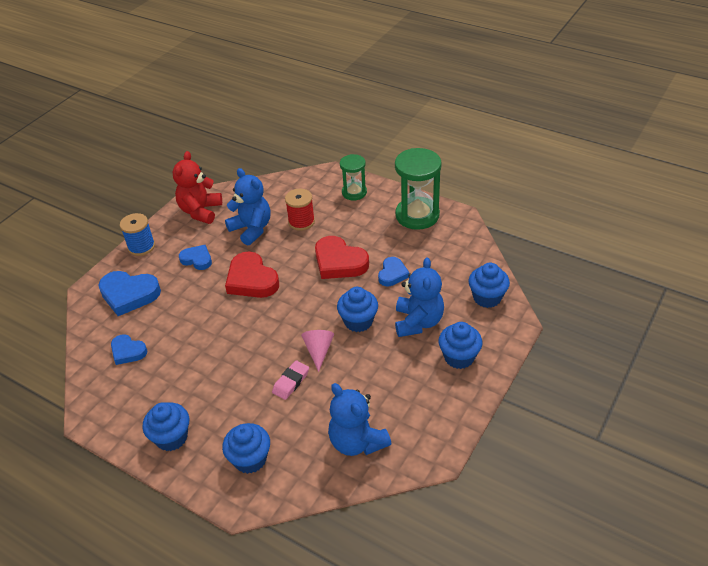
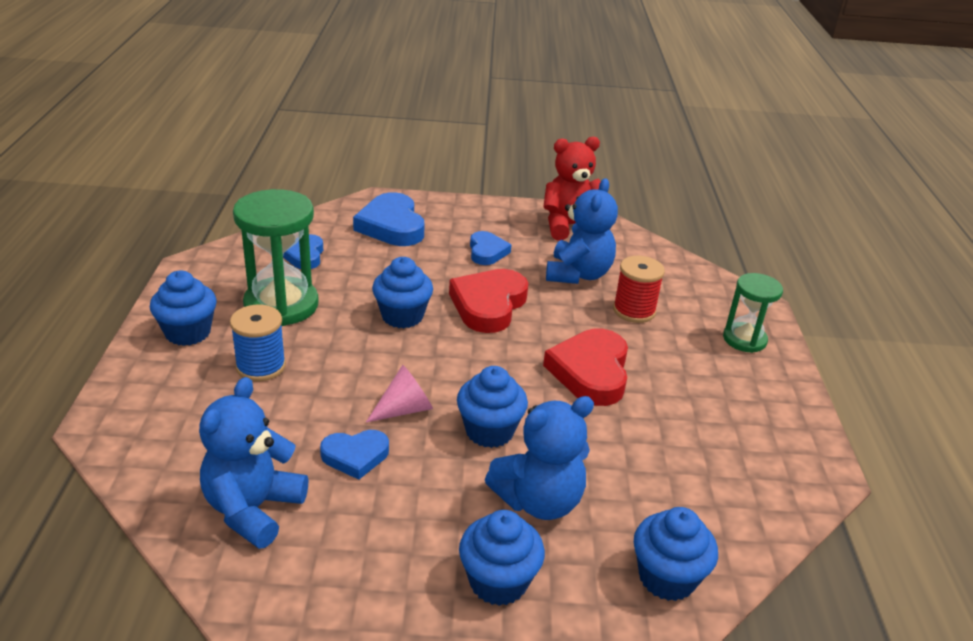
camera: 55 degrees right, 10 degrees down
(141, 247) = (473, 208): blue spool -> blue spool (261, 366)
(250, 459) = (178, 410): blue cupcake -> blue cupcake (402, 316)
(291, 382) = (331, 402): pink eraser -> none
(392, 274) = (616, 436): blue heart -> blue heart (355, 456)
(417, 215) = (770, 422): green hourglass -> green hourglass (281, 305)

